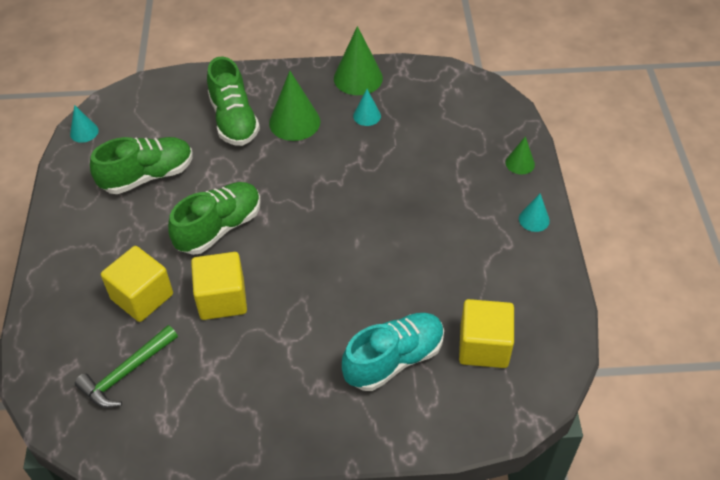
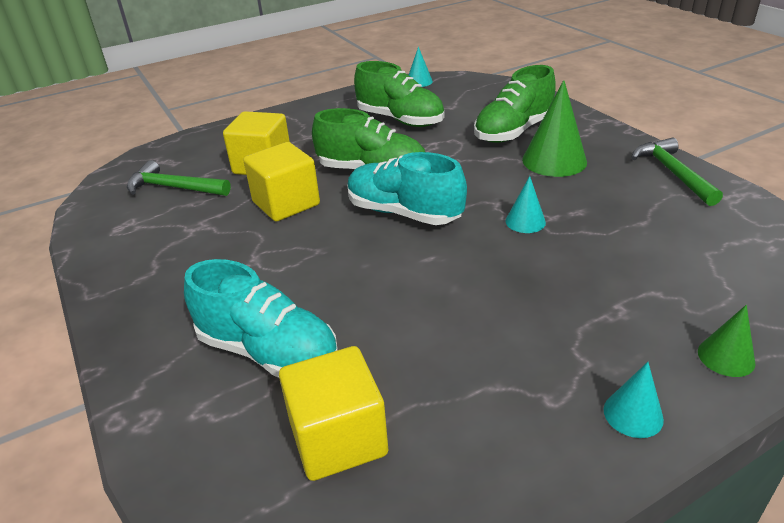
camera: 65 degrees right, 15 degrees down
(294, 233) = (404, 213): none -> turquoise shoe
(358, 78) = (672, 173): green cone -> green hammer
(367, 116) = (625, 198): turquoise cone -> turquoise cone (525, 221)

